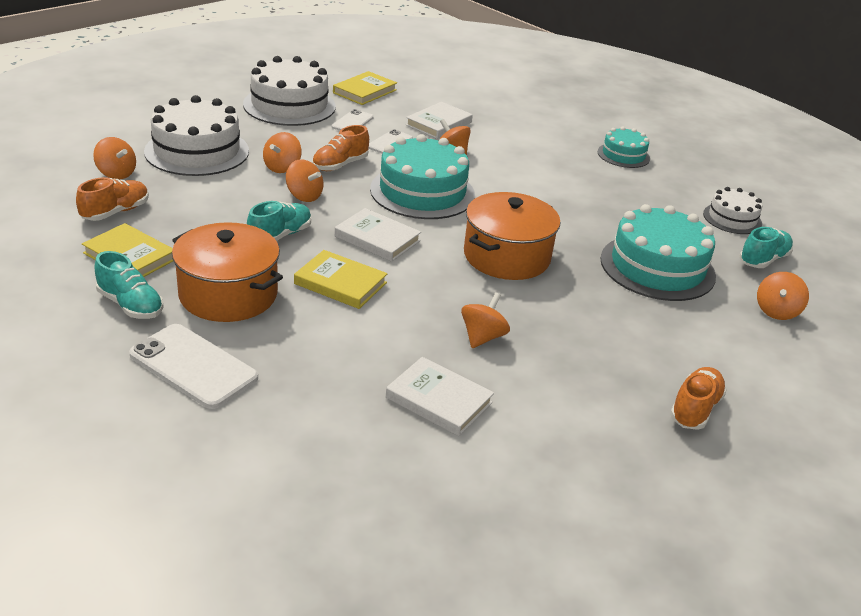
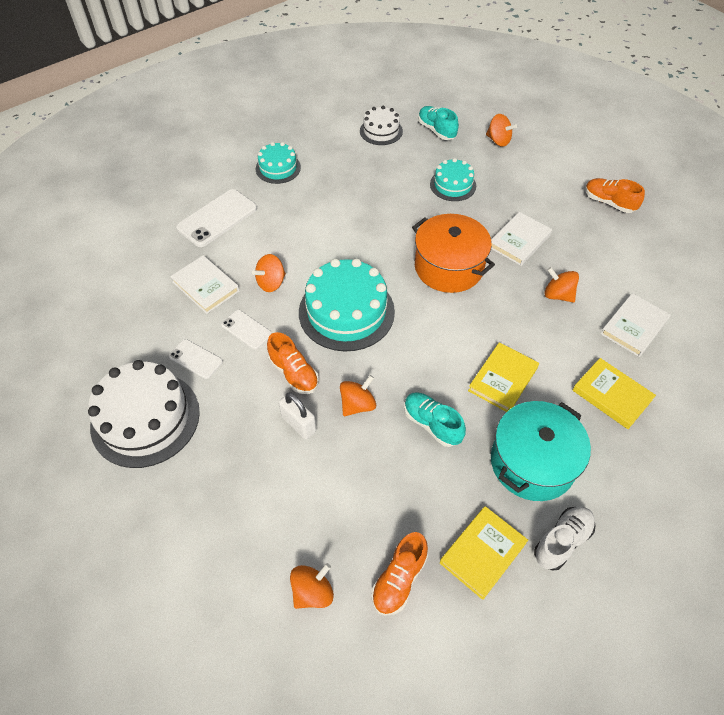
camera: 80 degrees left, 20 degrees up
(115, 212) = (399, 579): orange shoe -> orange shoe turned 105 degrees counterclockwise
(131, 305) = (562, 541): turquoise shoe -> white shoe
(193, 366) = (634, 482): white phone -> white phone (217, 218)
(197, 151) = (258, 510): white cake -> none
(228, 294) = (532, 462): orange pot -> turquoise pot
(282, 167) = (299, 424): orange spinning top -> white padlock
(365, 91) = (117, 344): yellow book -> yellow book (612, 395)
(377, 238) = (430, 350): white book -> white book (519, 241)
(657, 267) = (453, 185): turquoise cake -> turquoise cake, size x0.56

